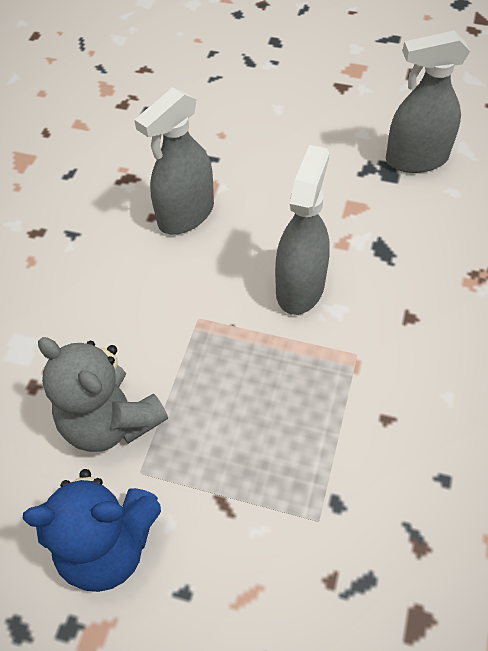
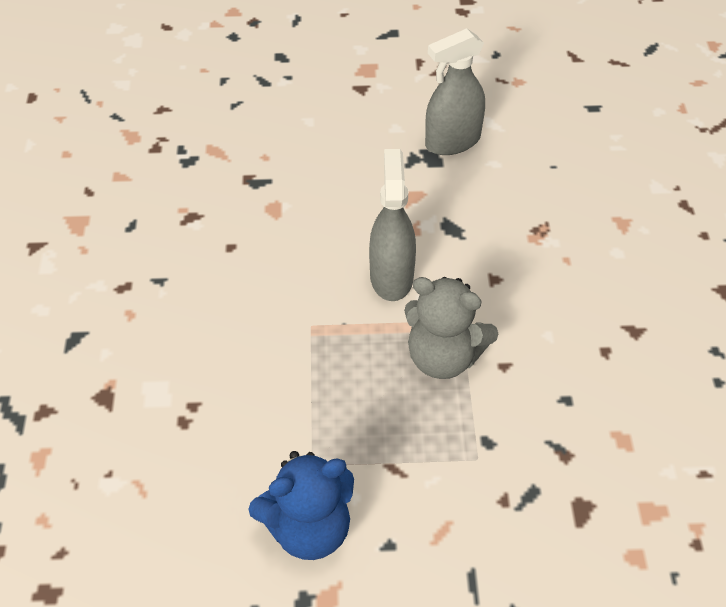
camera: 20 degrees left, 5 degrees down
(110, 421) = (268, 431): grey teddy bear -> grey teddy bear (443, 357)
(186, 215) = (261, 238): grey spray bottle -> none

